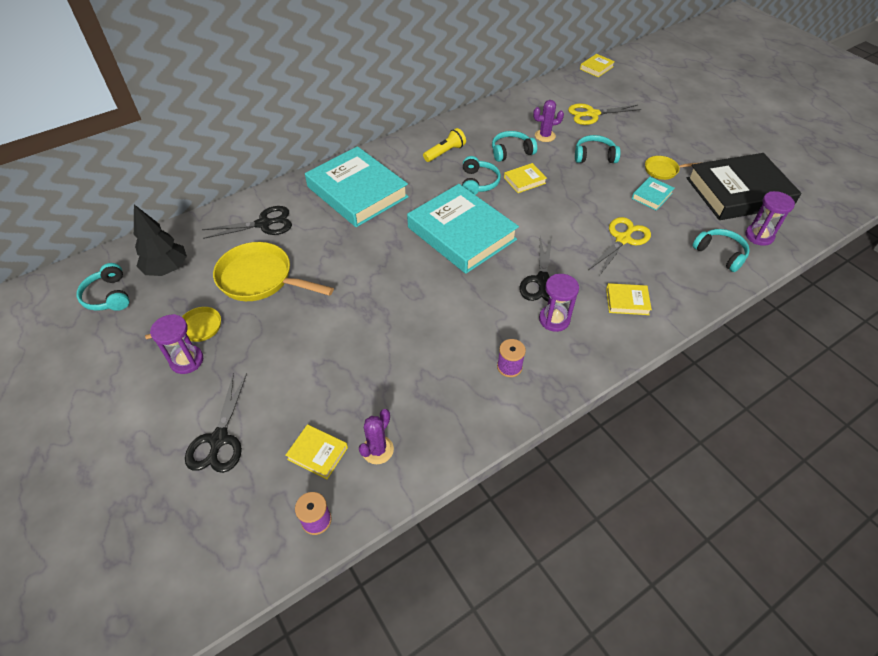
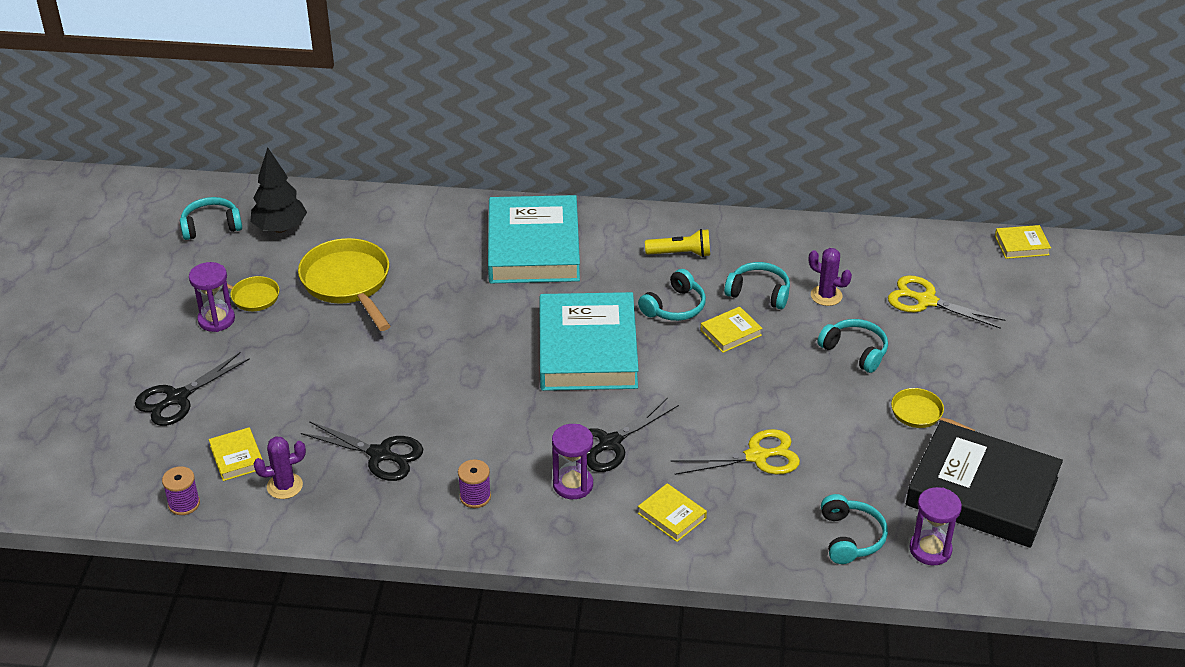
camera: 40 degrees right, 10 degrees down
(108, 296) = (211, 226): turquoise headphones -> turquoise headphones turned 60 degrees clockwise
(264, 224) = (407, 231): black scissors -> black scissors (380, 455)
(524, 180) = (731, 333): yellow book -> yellow book turned 45 degrees counterclockwise
(652, 196) = (861, 433): turquoise book -> none

